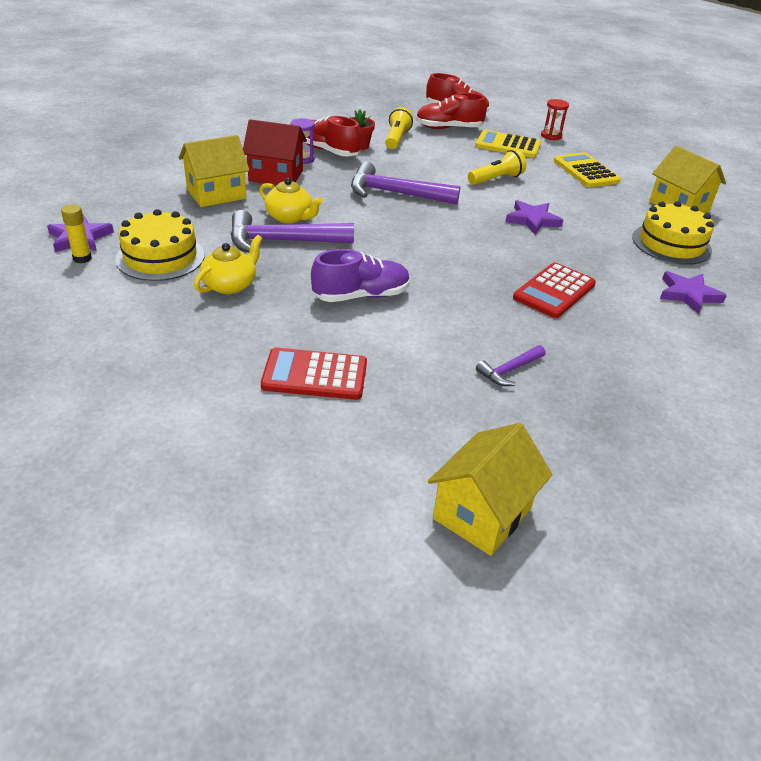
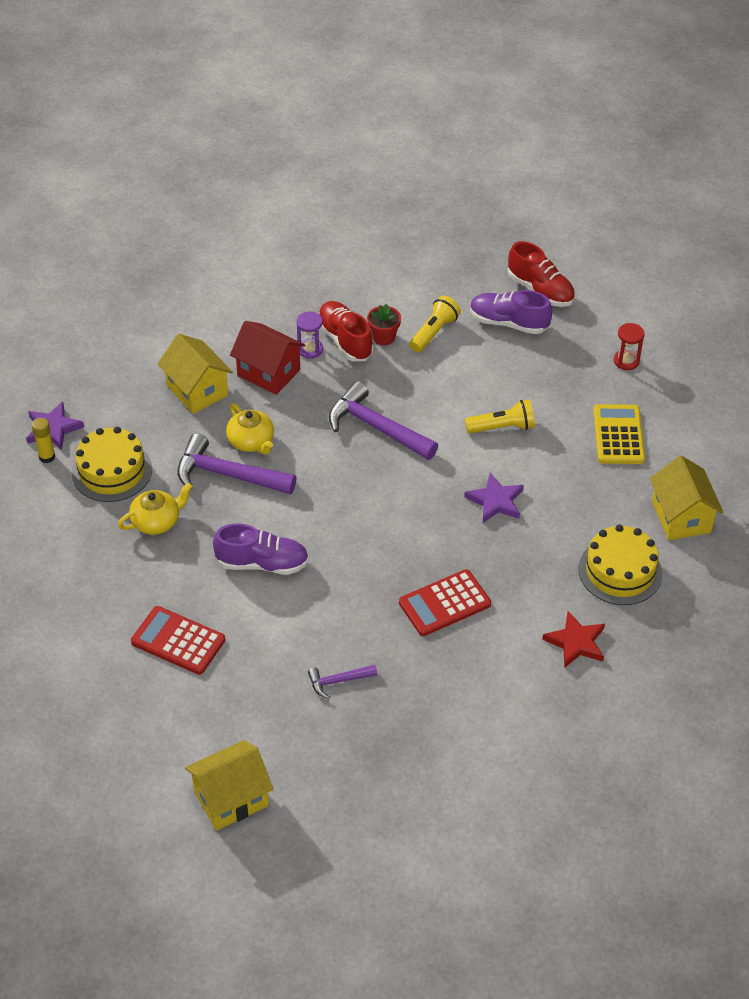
camera: 25 degrees right, 10 degrees up
(216, 194) = (197, 390): yellow house -> yellow house turned 60 degrees clockwise
(448, 128) = (508, 323): red shoe -> purple shoe
(507, 145) = (558, 369): yellow calculator -> none
(688, 295) = (576, 642): purple star -> red star

